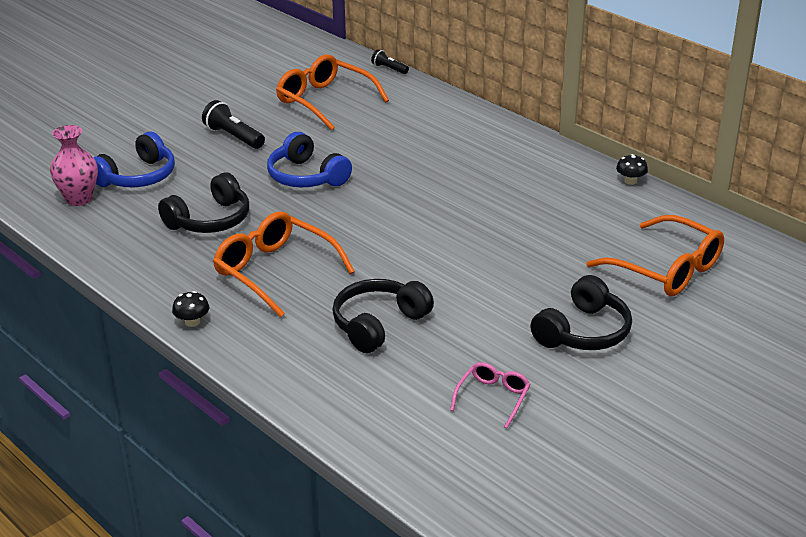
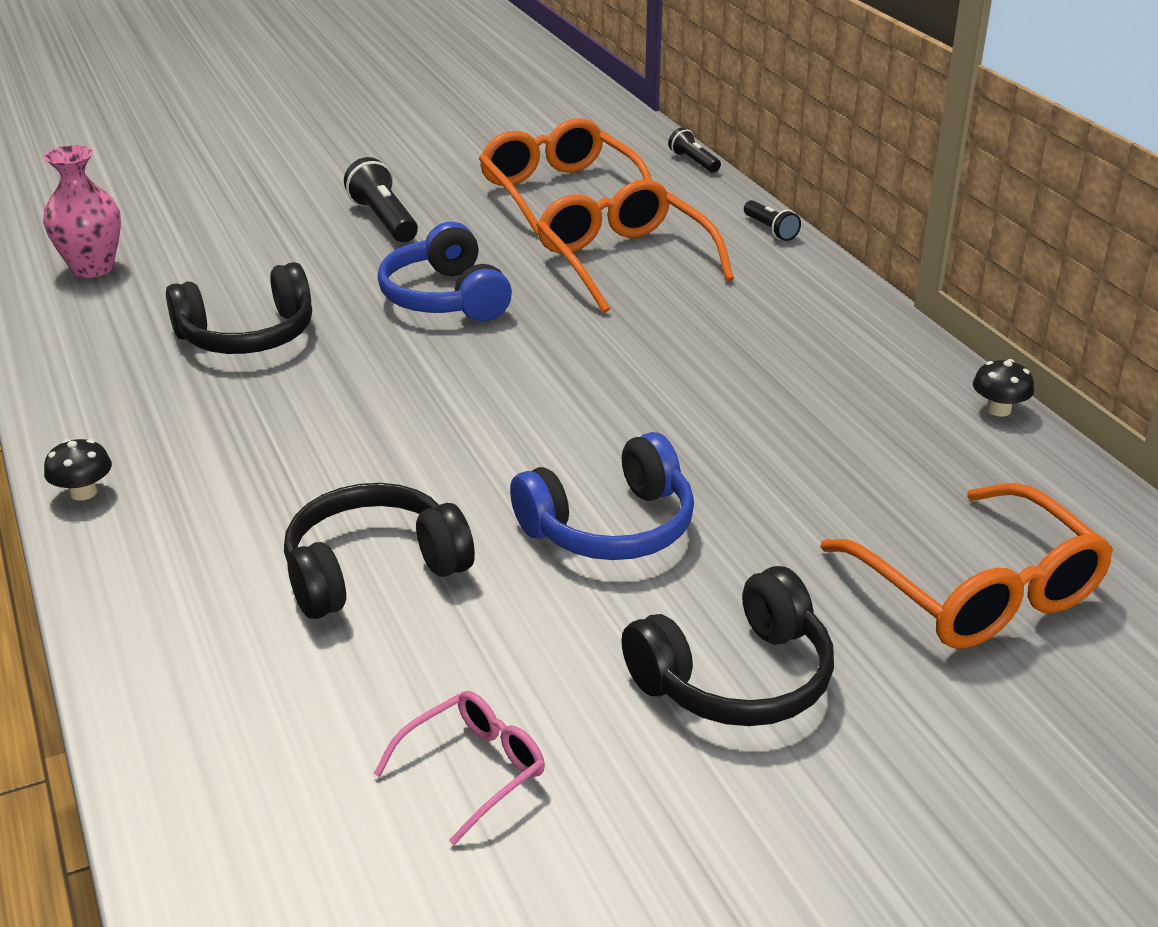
camera: 20 degrees right, 0 degrees up
(138, 177) = (200, 252): blue headphones -> blue headphones (610, 527)
(274, 271) = (277, 437): orange glasses -> orange glasses (624, 260)
(459, 103) = (770, 230): none -> black flashlight

